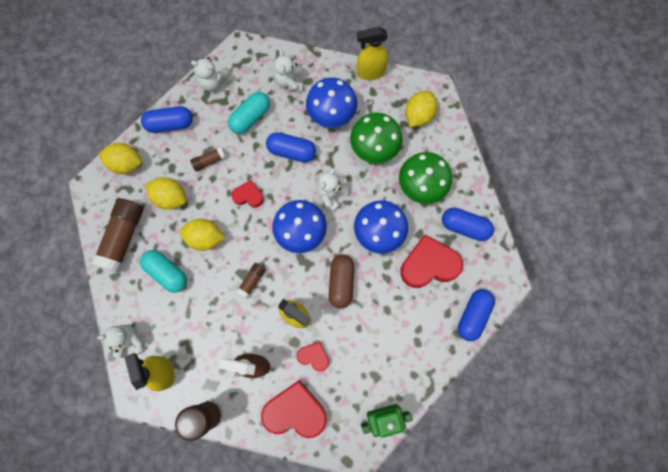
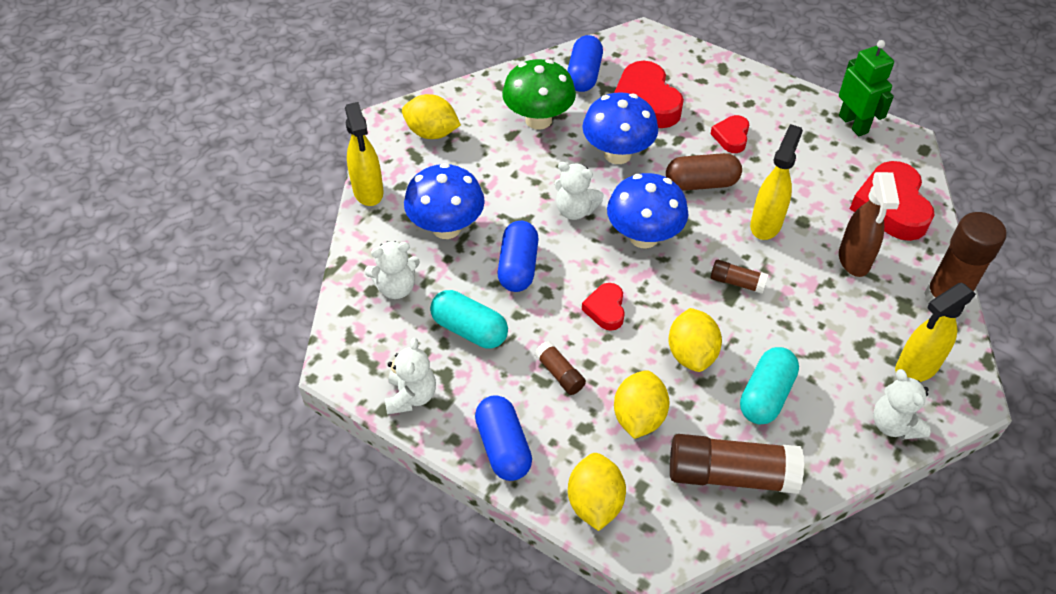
camera: 100 degrees left, 25 degrees down
(313, 356) = (812, 198): red heart -> red heart (731, 137)
(374, 148) = (492, 173): green mushroom -> none
(473, 315) = (696, 59): blue capsule -> none

